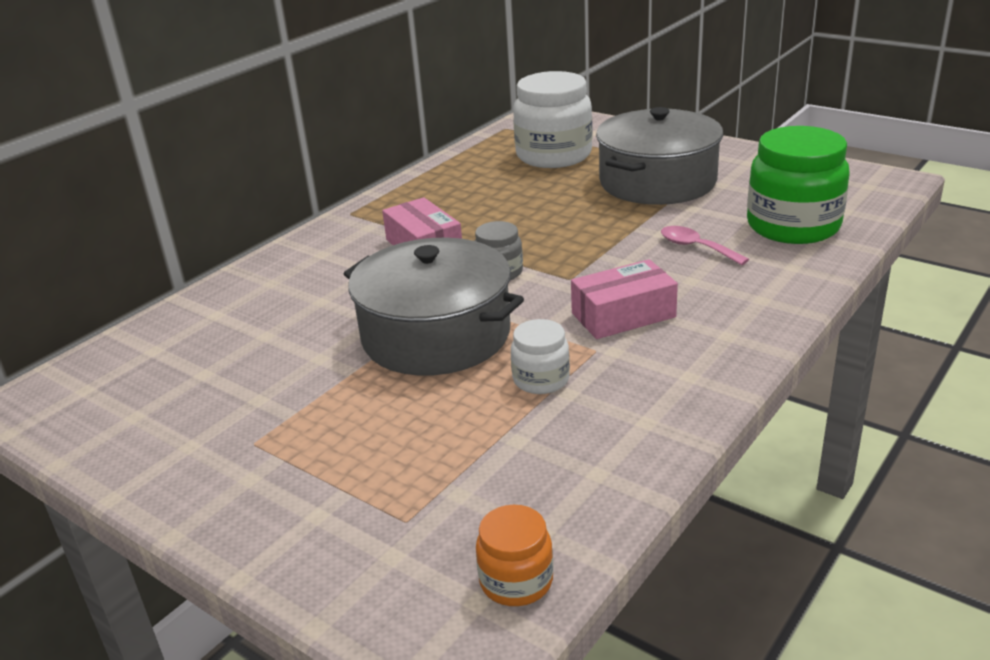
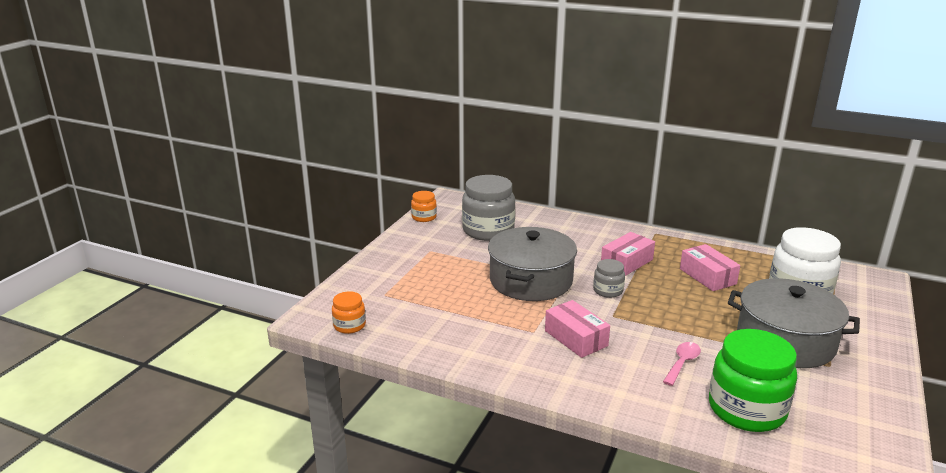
camera: 75 degrees right, 5 degrees down
(89, 442) = (424, 217): none -> orange jar
(222, 362) = (488, 230): none -> grey jar
(493, 198) = (707, 276): none -> pink box
(541, 379) = (498, 316): white jar -> none

